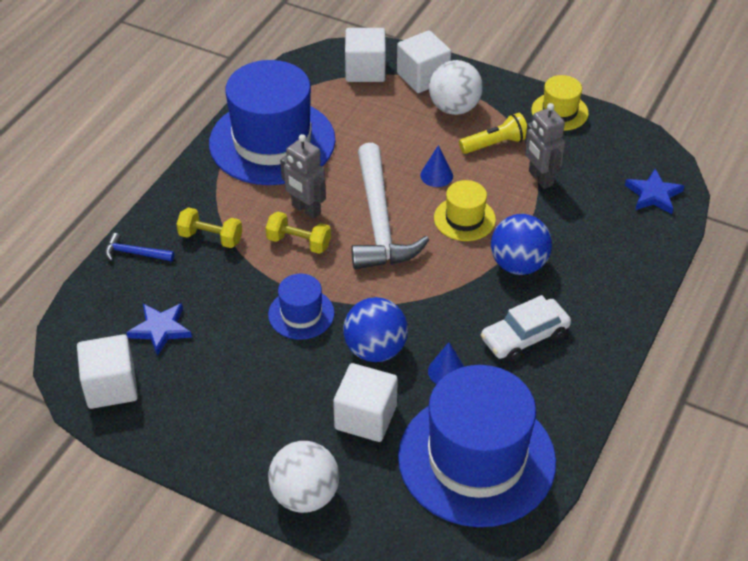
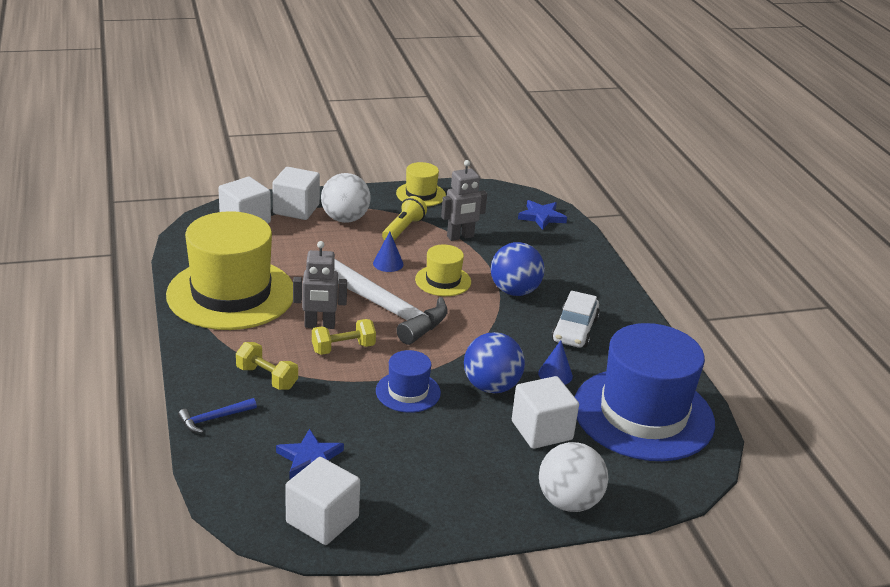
camera: 45 degrees left, 15 degrees down
(211, 238) = (267, 378): yellow dumbbell -> yellow dumbbell turned 60 degrees clockwise
(272, 142) = (231, 294): blue hat -> yellow hat
(540, 178) = (460, 237): grey robot -> grey robot turned 45 degrees counterclockwise

